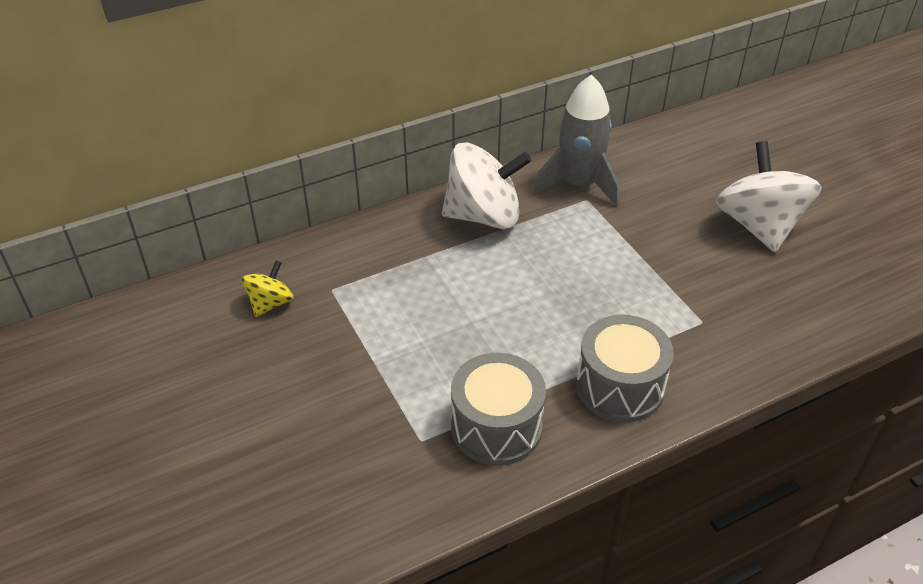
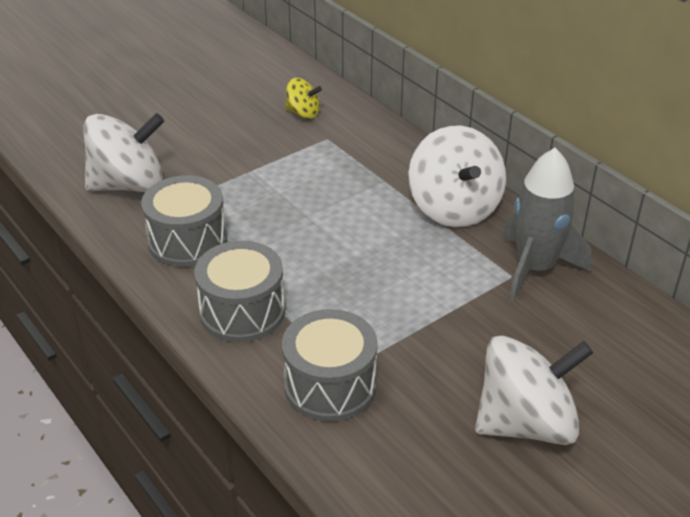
camera: 80 degrees right, 5 degrees down
(368, 484) = (128, 185): none -> white spinning top
(722, 333) = (330, 386): none -> grey drum

